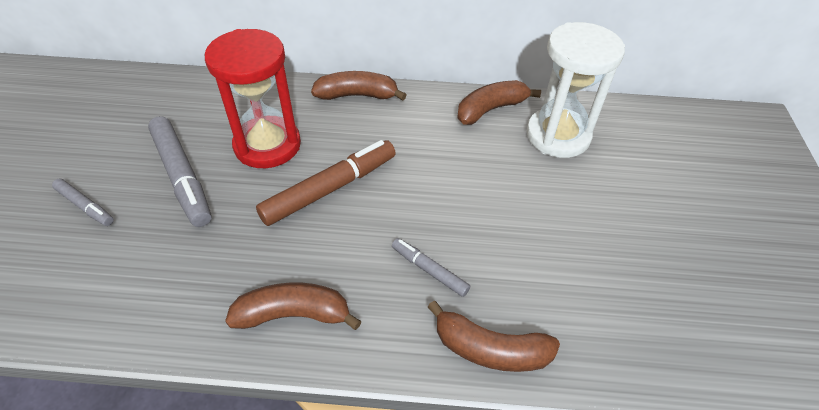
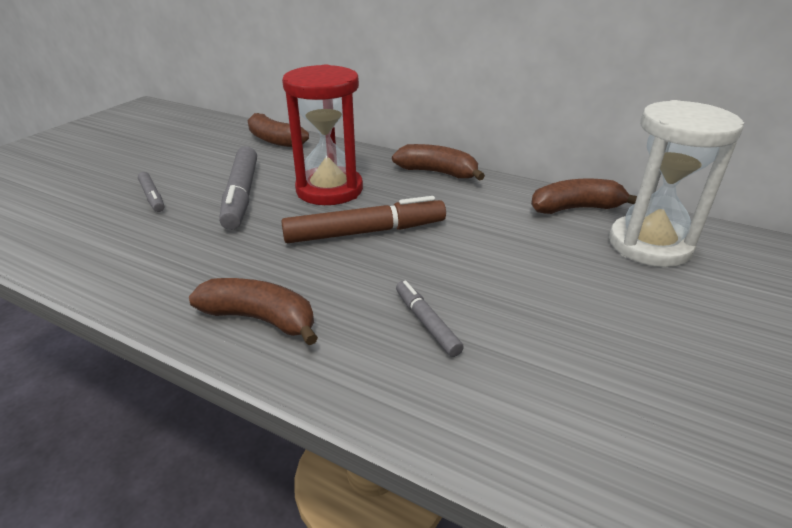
camera: 25 degrees right, 15 degrees down
(490, 349) = (456, 420): brown banana -> brown banana (274, 140)

